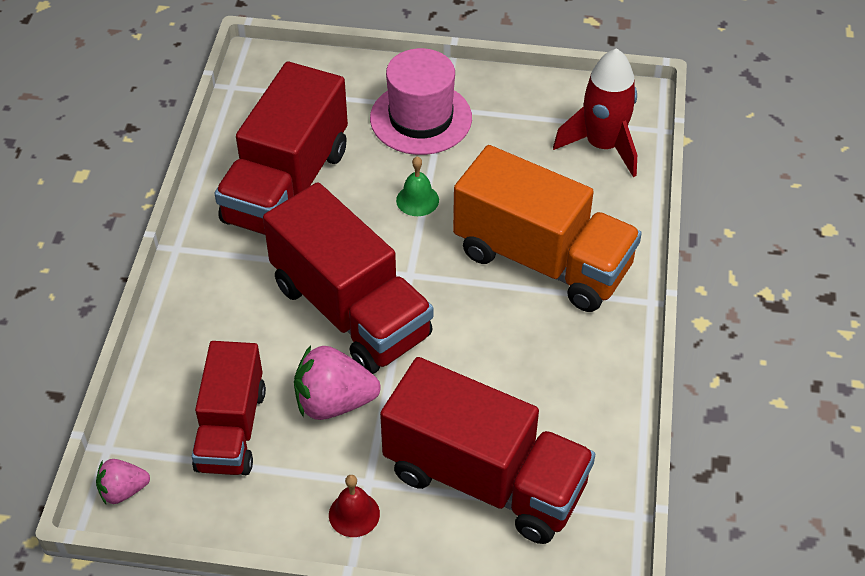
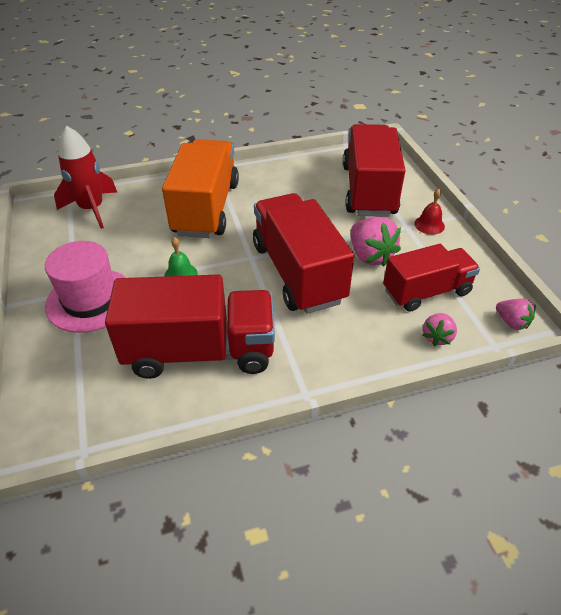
camera: 115 degrees left, 5 degrees down
(159, 398) = (437, 337): none -> pink strawberry
(350, 310) = (298, 273): red truck -> red truck turned 45 degrees counterclockwise

